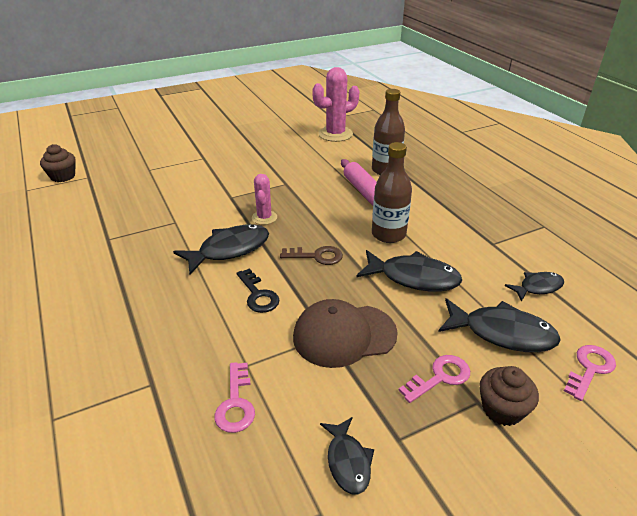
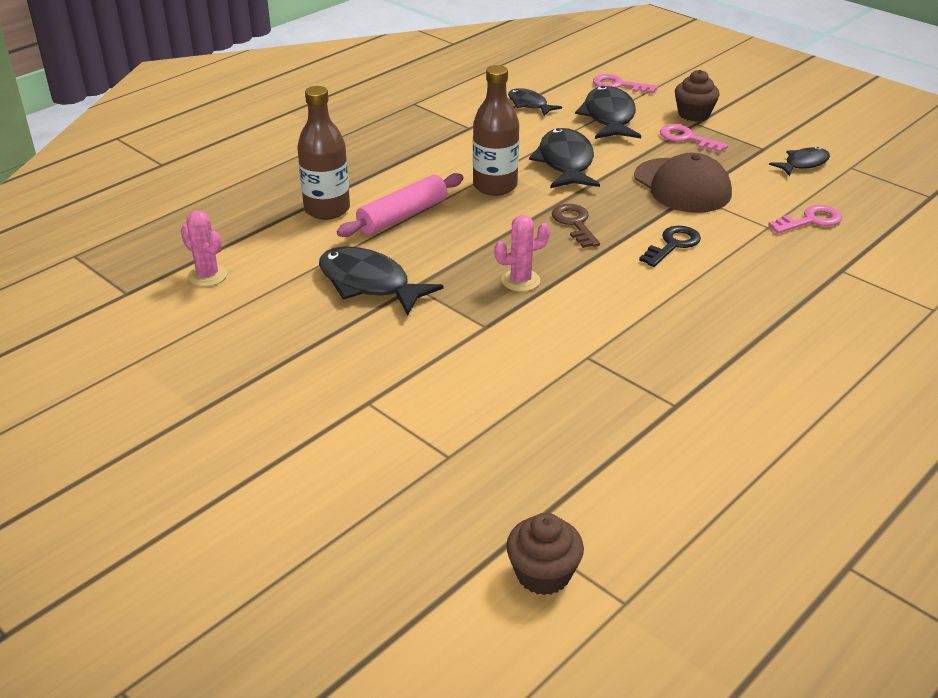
camera: 110 degrees left, 0 degrees up
(229, 250) = (612, 287): black fish -> black fish (369, 284)
(335, 134) = (207, 276): pink cactus -> pink cactus, size x0.57

